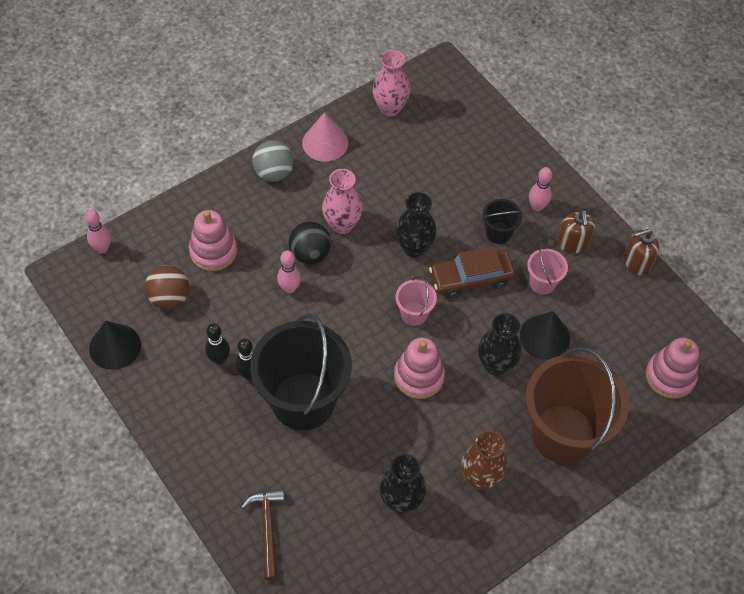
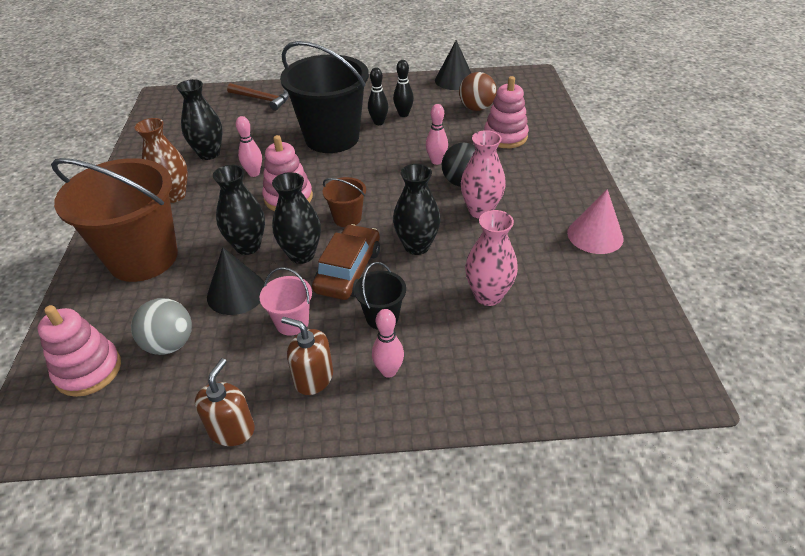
camera: 125 degrees right, 15 degrees down
(102, 248) = (546, 93): pink bowling pin -> pink bowling pin (254, 173)
(274, 173) = (572, 191): grey ball -> grey ball (170, 344)
(390, 108) = (624, 304): pink vase -> pink vase (488, 295)
(414, 314) = (347, 218): pink bucket -> brown bucket
(477, 319) = (301, 255): none -> black vase

